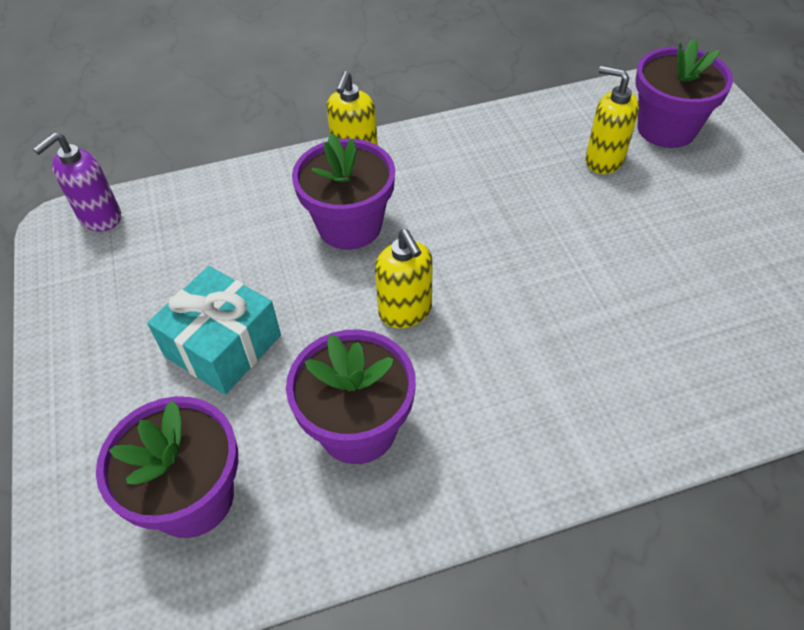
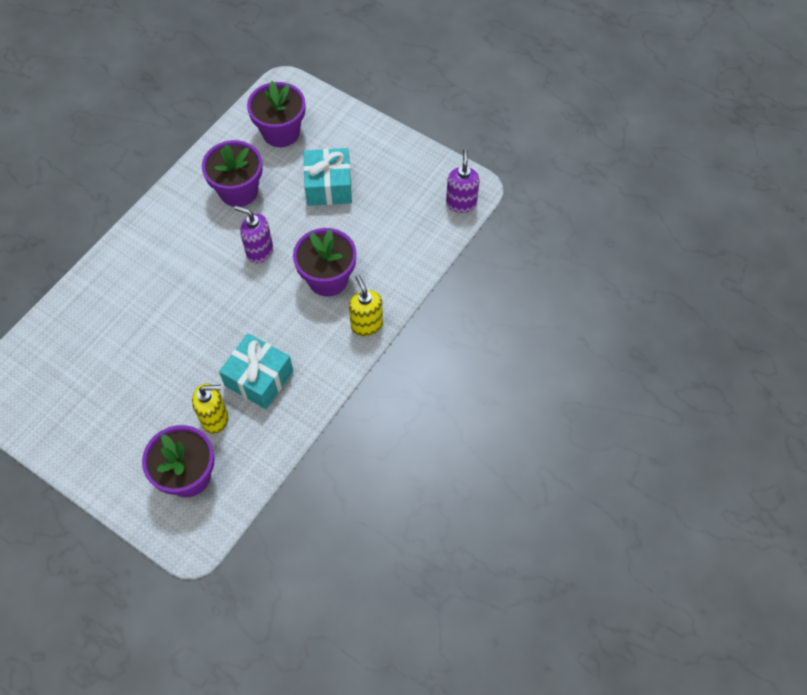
camera: 140 degrees right, 10 degrees up
(405, 311) = (259, 251): yellow soap dispenser -> purple soap dispenser
(524, 171) = (259, 378): none -> turquoise gift

